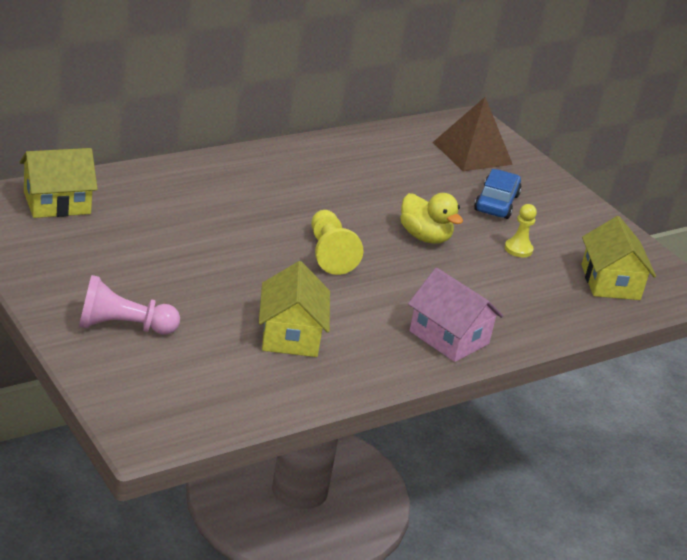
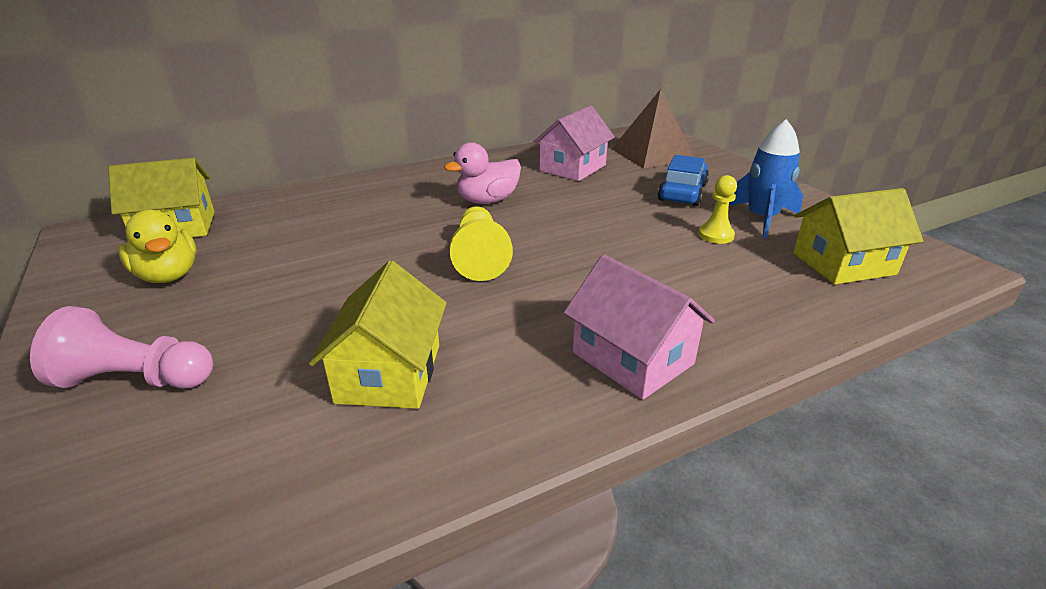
camera: 10 degrees right, 0 degrees up
(323, 197) = (487, 201): none -> pink duck
(396, 164) = (573, 168): none -> pink house
(425, 237) = (600, 231): yellow duck -> yellow duck (168, 275)
(559, 236) = (761, 219): none -> blue rocket
(610, 282) = (843, 264): yellow house -> yellow house turned 75 degrees clockwise

